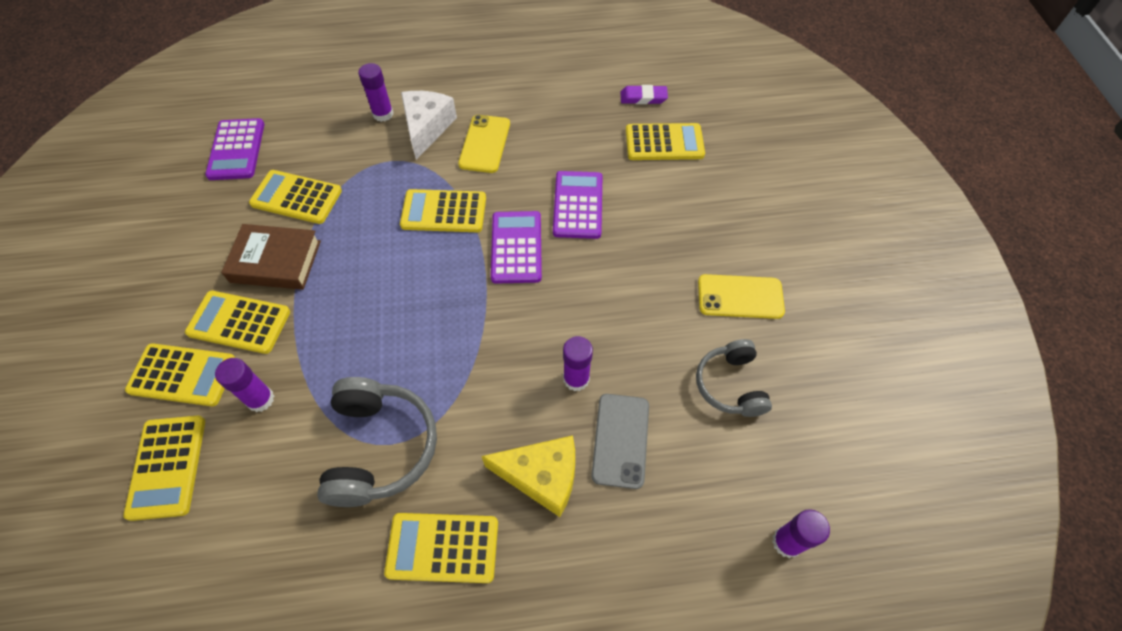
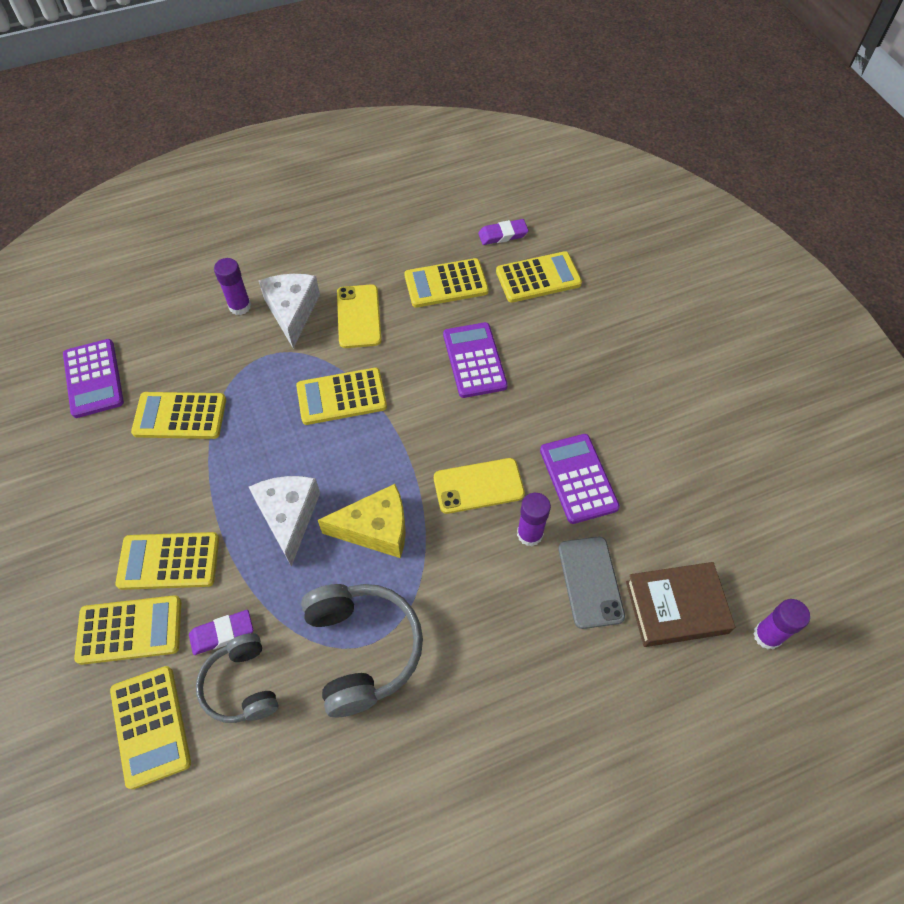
camera: 15 degrees left, 0 degrees up
(260, 399) = (222, 633): purple glue stick -> purple eraser
(276, 261) = (183, 489): brown book -> brown book (676, 607)
(358, 308) = (289, 517): none -> white cheese
(443, 547) = (457, 727): yellow calculator -> yellow calculator (446, 284)
(516, 247) = (428, 417): purple calculator -> purple calculator (578, 478)
(541, 476) = (528, 636): yellow cheese -> yellow cheese (376, 529)
(730, 385) = (674, 504): grey headphones -> grey headphones (241, 685)
(740, 297) = (657, 417): yellow phone -> yellow phone (478, 486)

